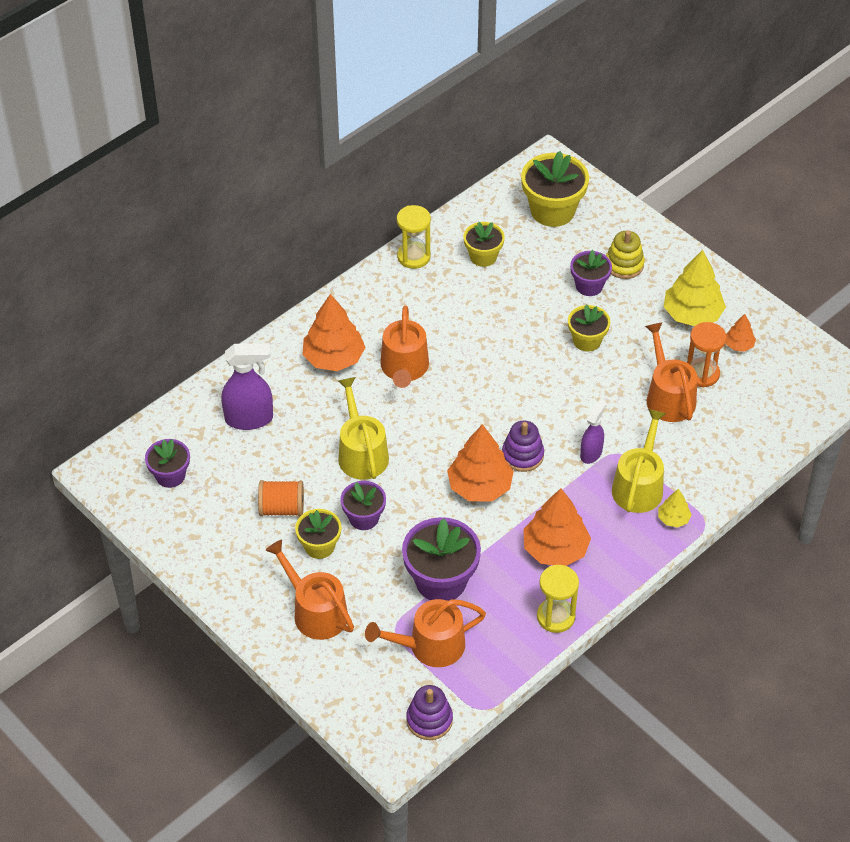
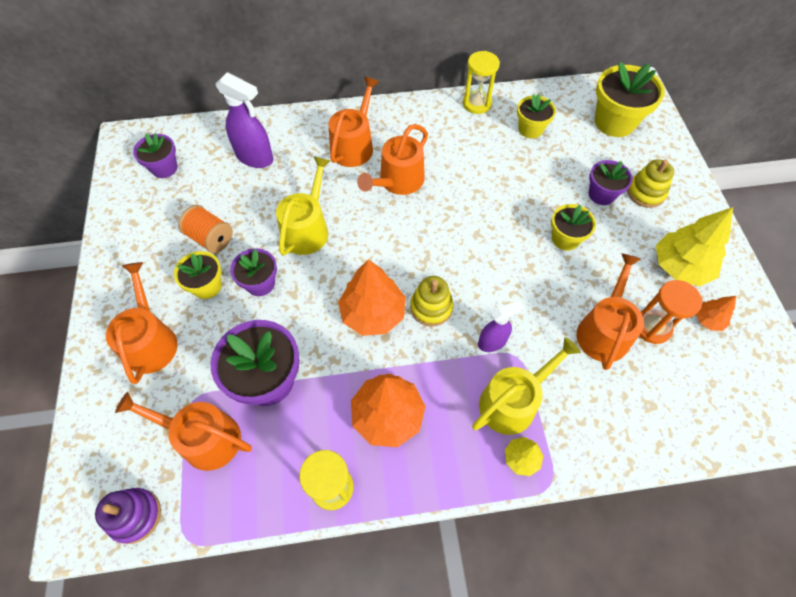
camera: 35 degrees right, 10 degrees up
(333, 358) = (354, 146): orange tree -> orange watering can
(522, 455) = (431, 307): purple stacking toy -> yellow stacking toy

